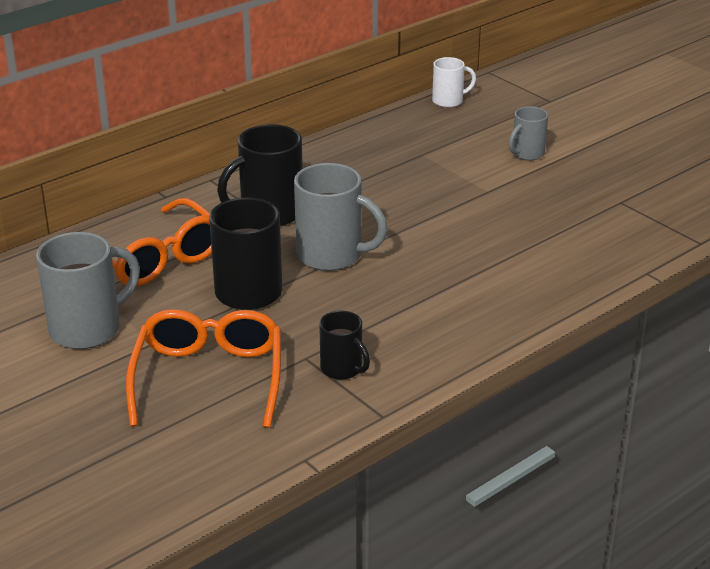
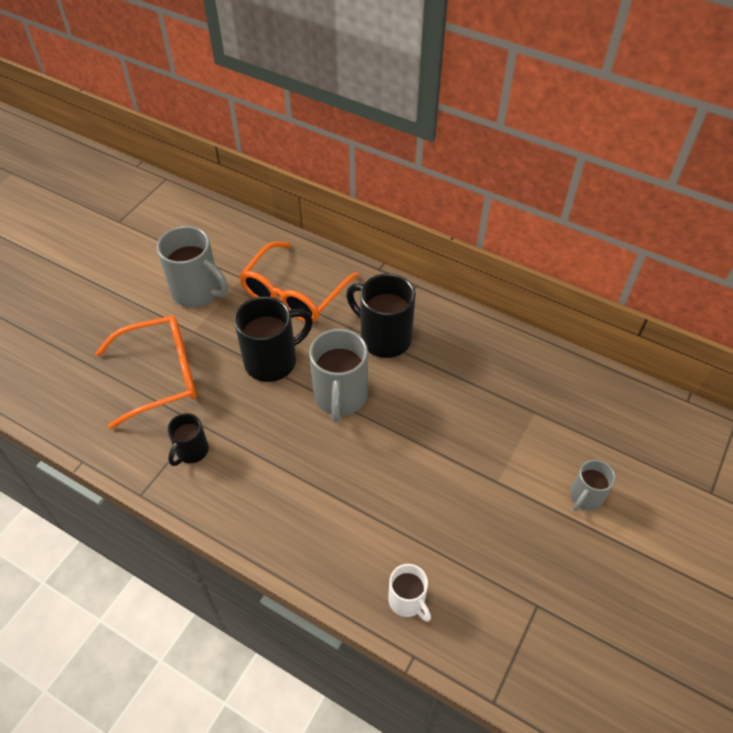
camera: 70 degrees right, 20 degrees up
(449, 101) = (649, 405): white mug -> white mug (407, 601)
(527, 154) = (585, 497): grey mug -> grey mug turned 75 degrees counterclockwise

